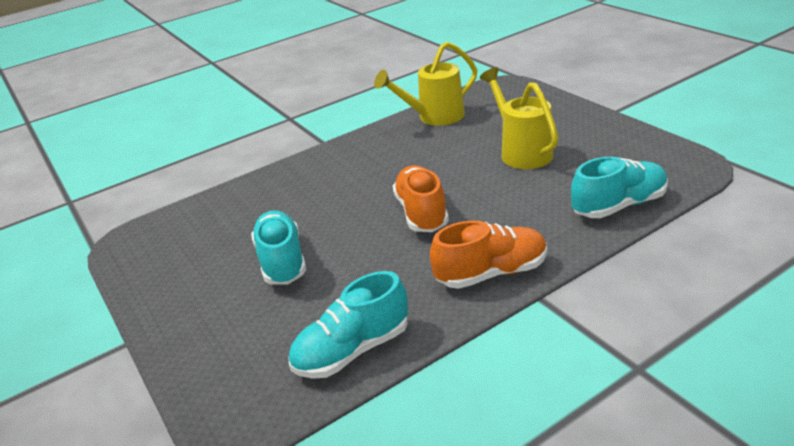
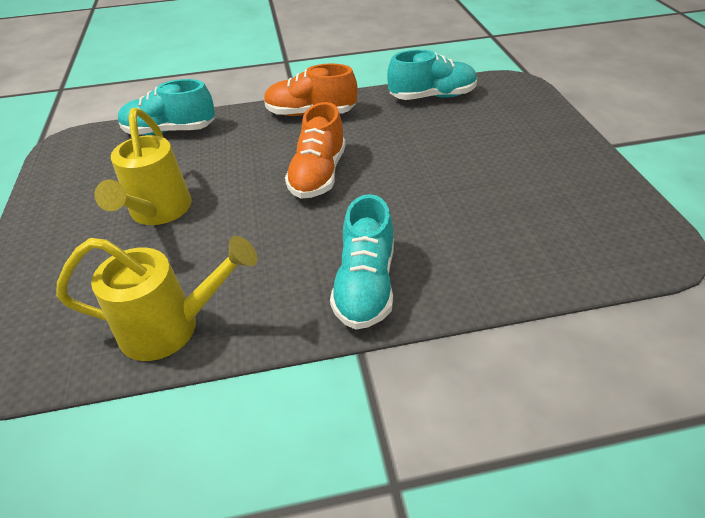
camera: 160 degrees left, 10 degrees up
(282, 261) = (469, 168): turquoise shoe -> turquoise shoe (365, 285)

